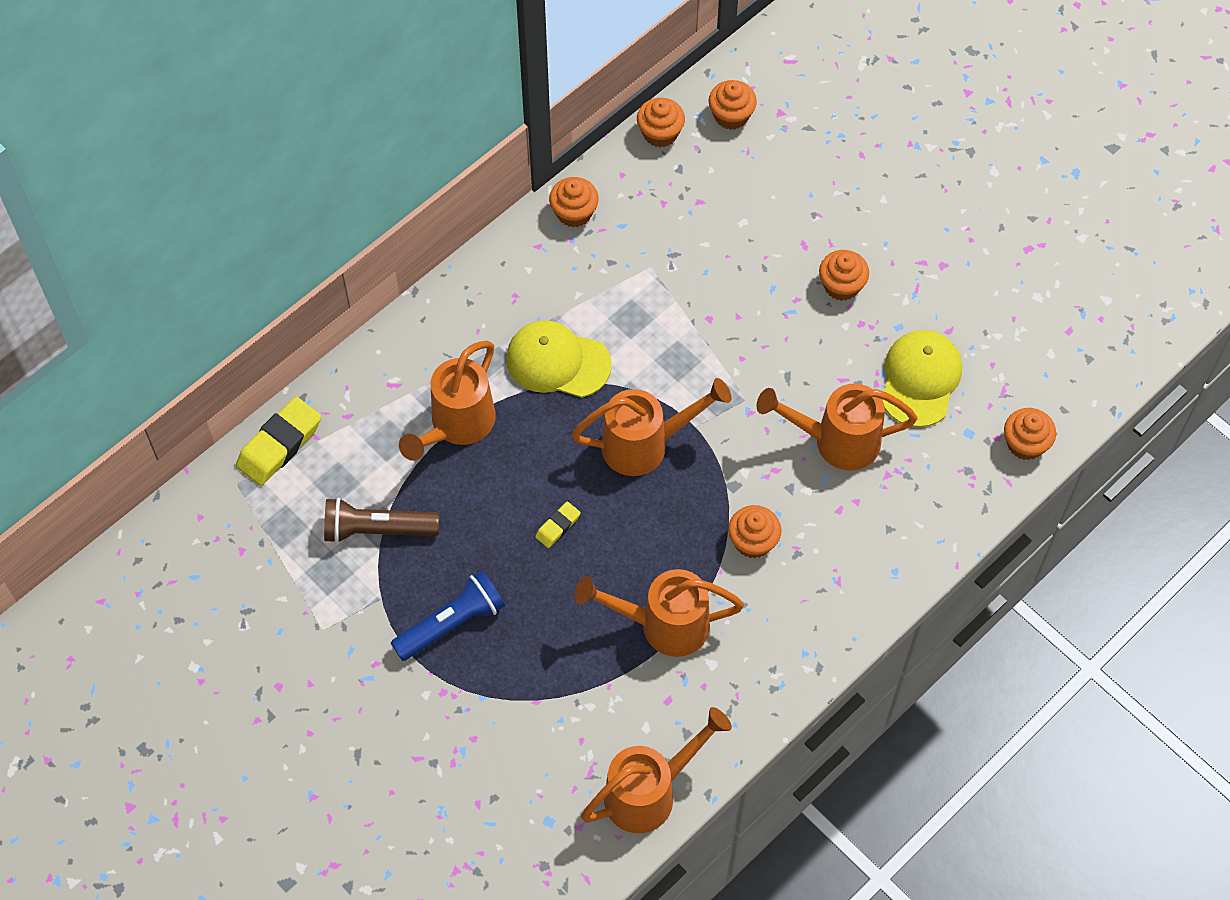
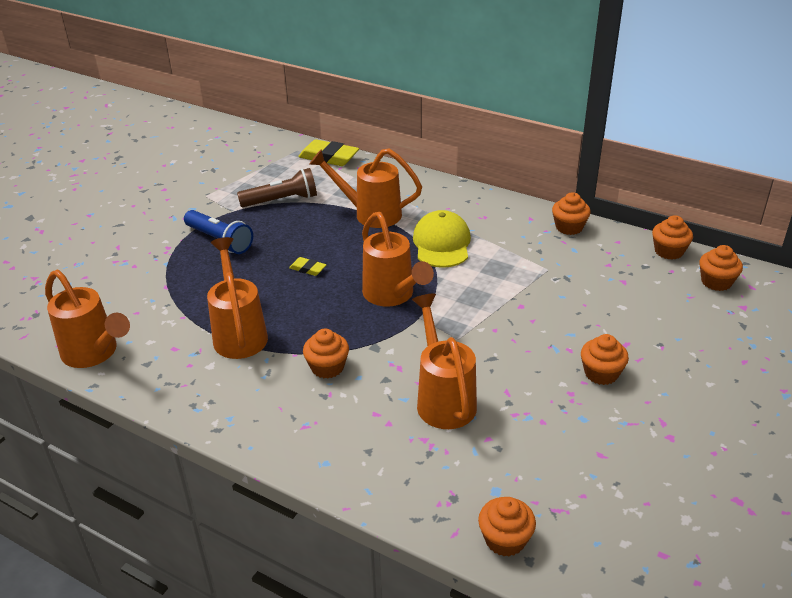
camera: 75 degrees right, 25 degrees down
(377, 530) = (281, 200): brown flashlight -> brown flashlight turned 90 degrees clockwise
(920, 379) = (535, 443): yellow cap -> none

